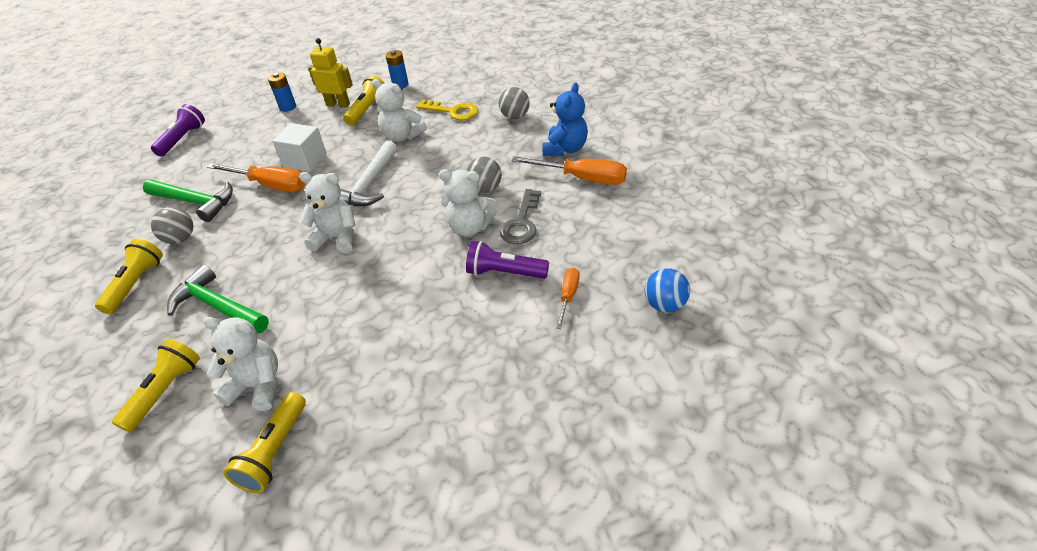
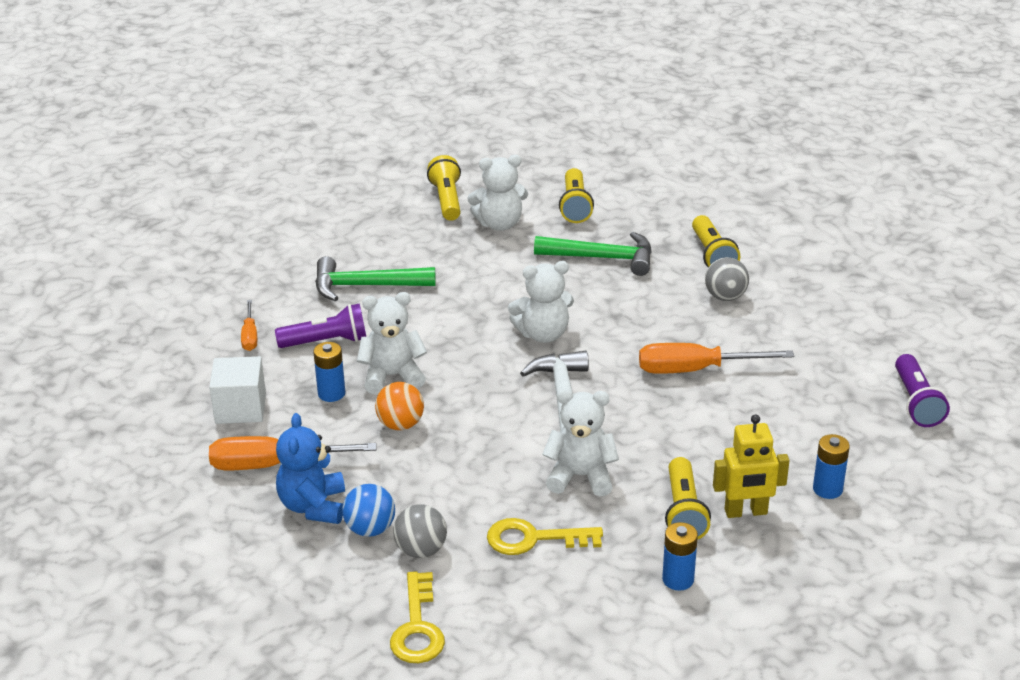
camera: 155 degrees right, 10 degrees down
(195, 202) = (766, 332): green hammer -> green hammer (366, 286)
(305, 160) = (688, 410): white cube -> white cube (240, 408)
(485, 188) = (400, 424): grey ball -> orange ball
(521, 222) = (331, 393): grey key -> blue battery
(535, 86) = (417, 627): none -> yellow key
(664, 304) = (148, 349): blue ball -> blue ball (370, 529)

